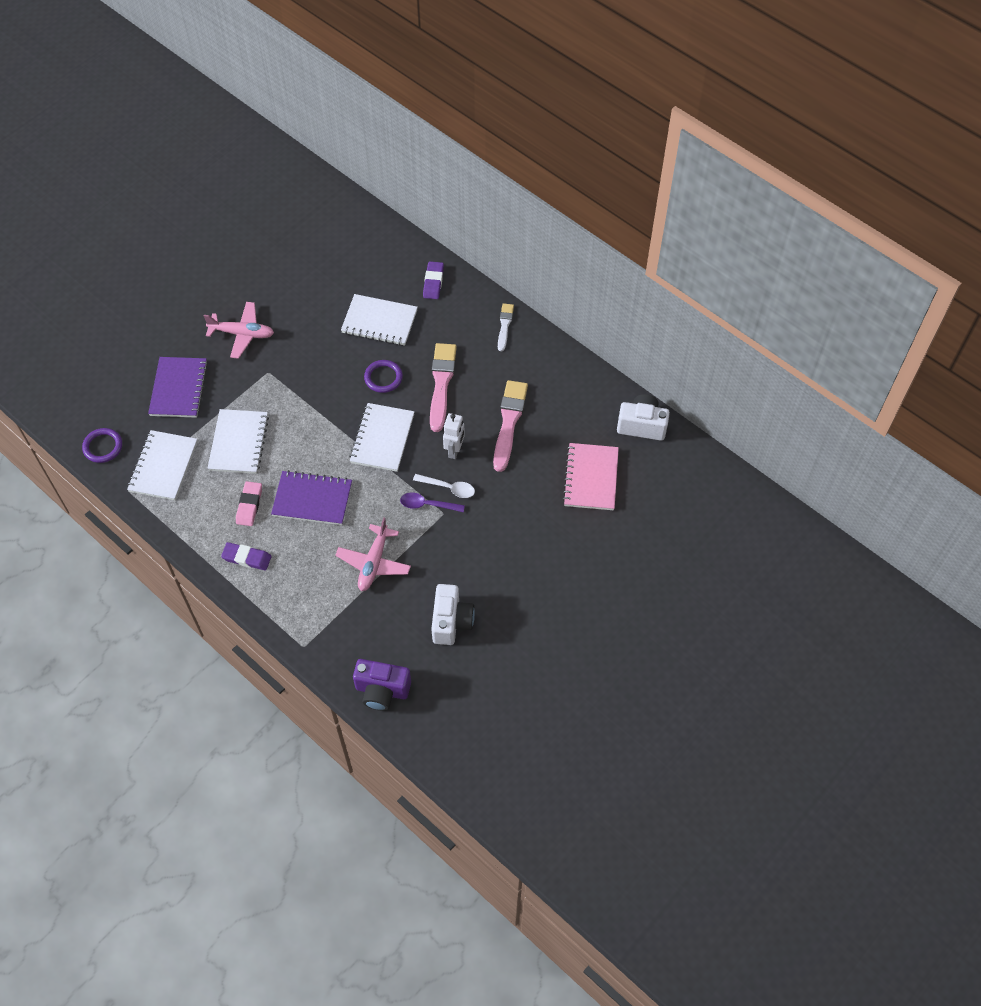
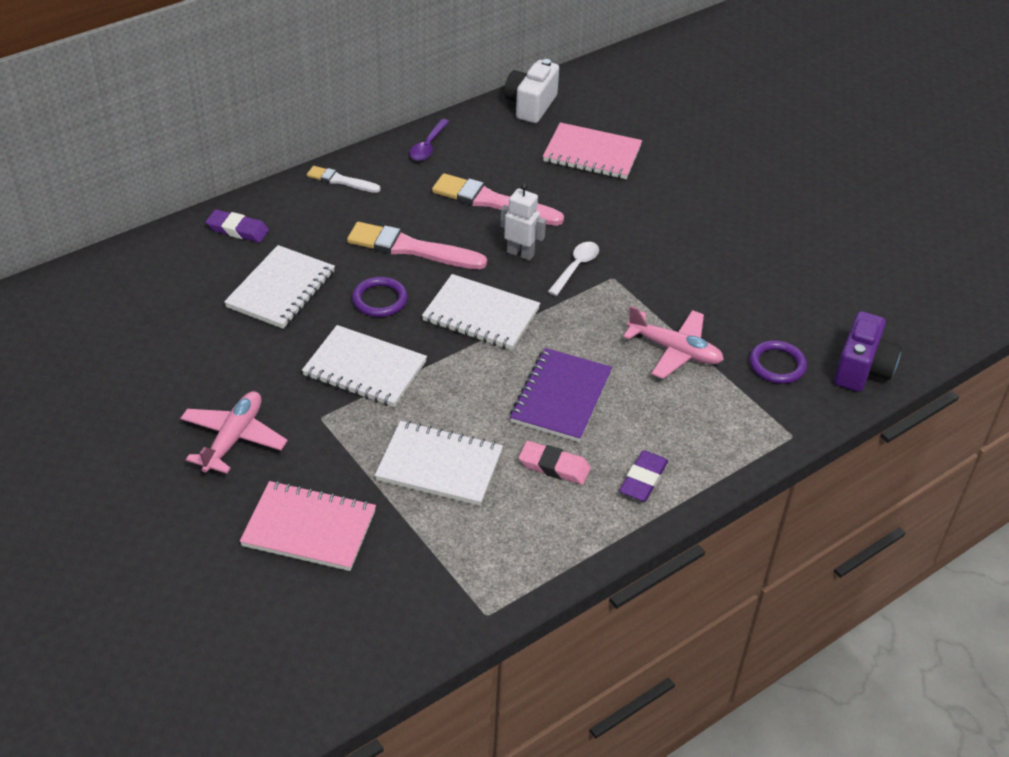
camera: 80 degrees left, 15 degrees down
(103, 447) = (390, 643): purple ring -> purple ring (777, 365)
(163, 466) = (455, 563): white notebook -> white notebook (365, 369)
(179, 389) = (309, 528): purple notebook -> pink notebook
(427, 505) = (597, 289): purple spoon -> purple spoon (428, 146)
(451, 622) = (770, 295): white camera -> none

